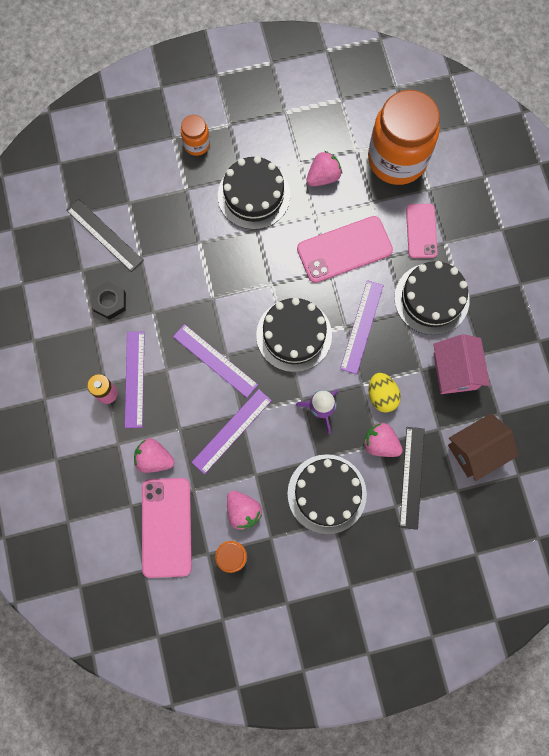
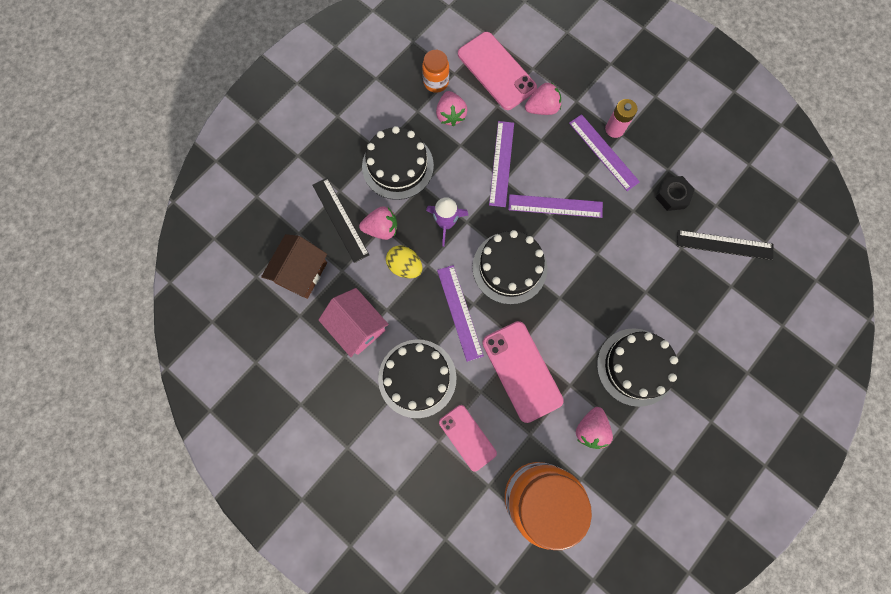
camera: 145 degrees right, 0 degrees up
(197, 144) = (722, 380): orange jar -> none
(243, 511) = (450, 115): pink strawberry -> pink strawberry turned 120 degrees counterclockwise
(344, 250) = (521, 371): pink phone -> pink phone turned 60 degrees counterclockwise

